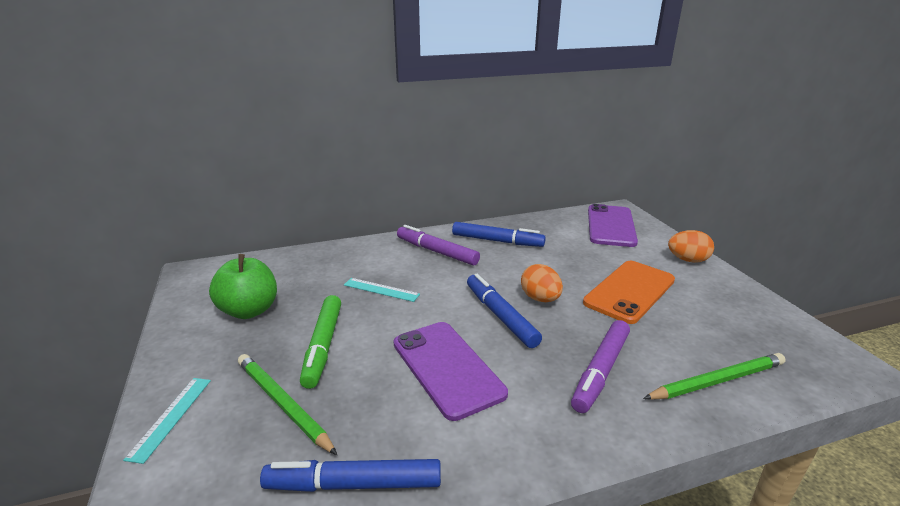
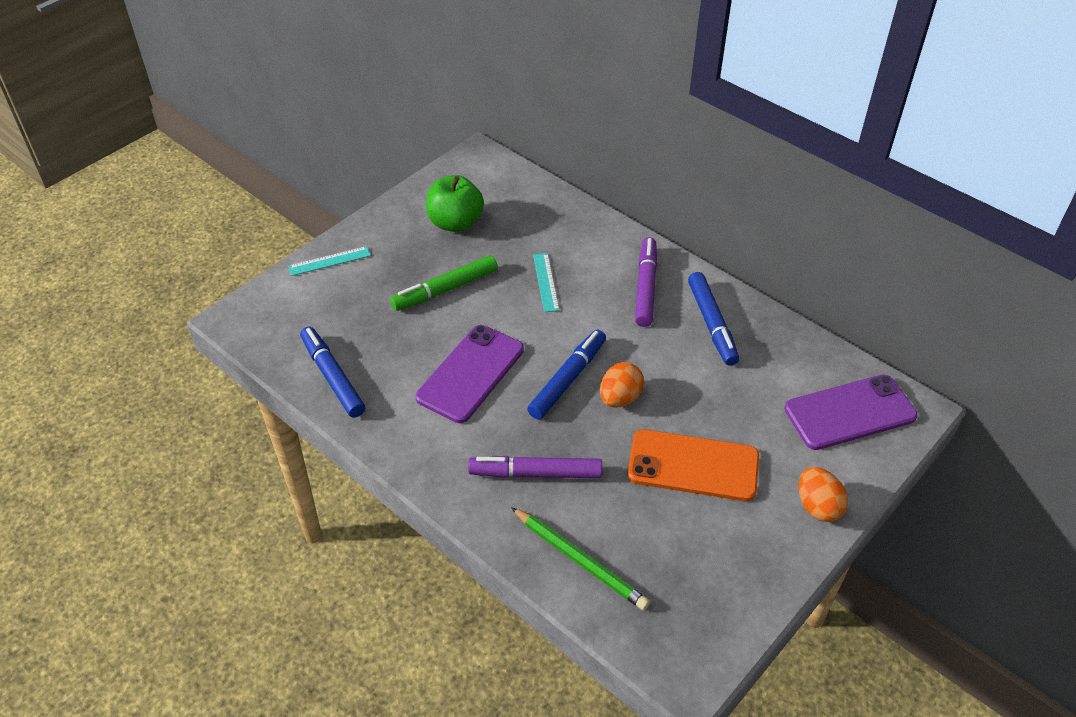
camera: 60 degrees right, 20 degrees up
(283, 404) = (374, 305): green pencil -> none

